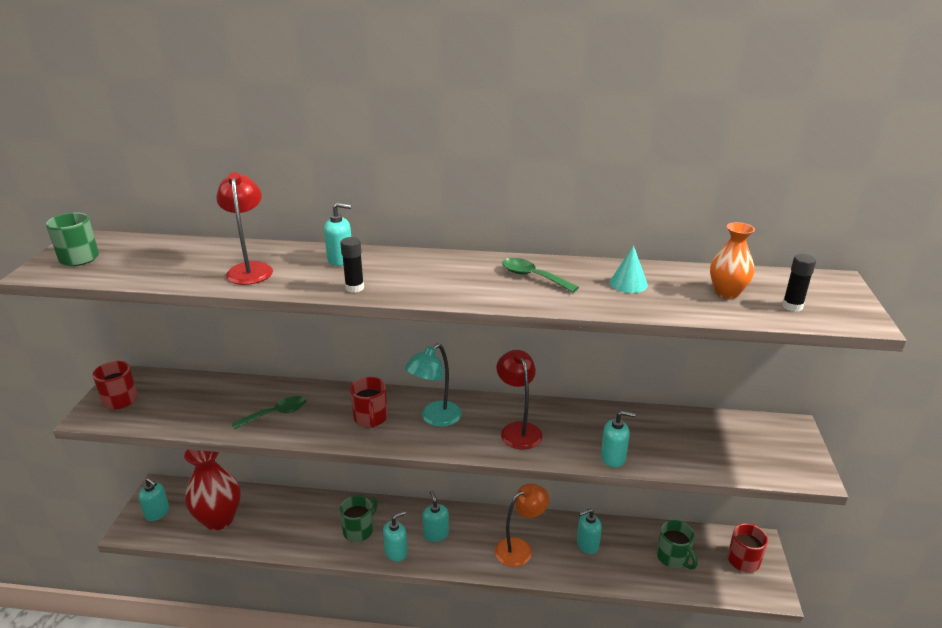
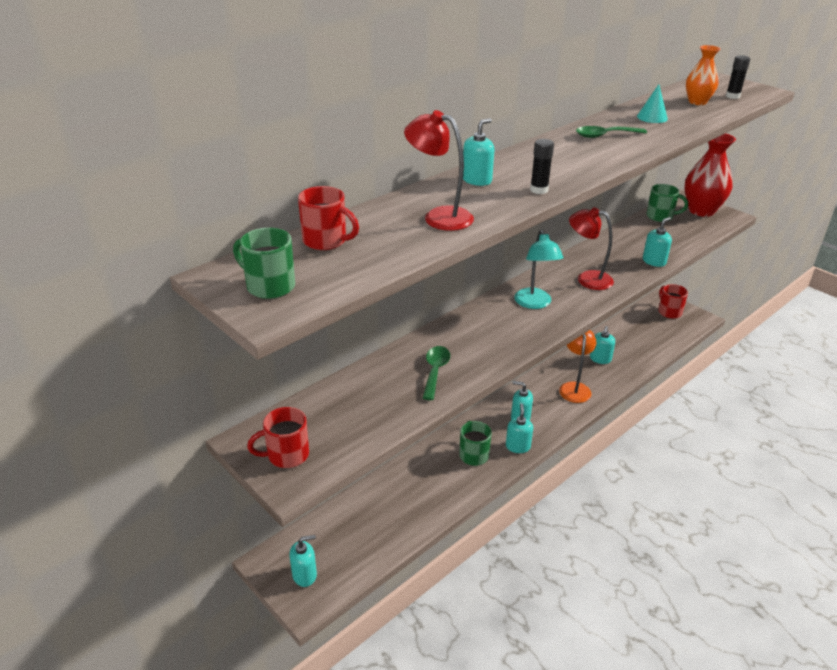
camera: 50 degrees left, 5 degrees up
(219, 519) = (364, 534): red vase -> red vase (701, 211)
(370, 418) = (500, 330): red mug -> red mug (326, 241)
(673, 558) = (644, 334): green mug -> green mug (660, 216)

